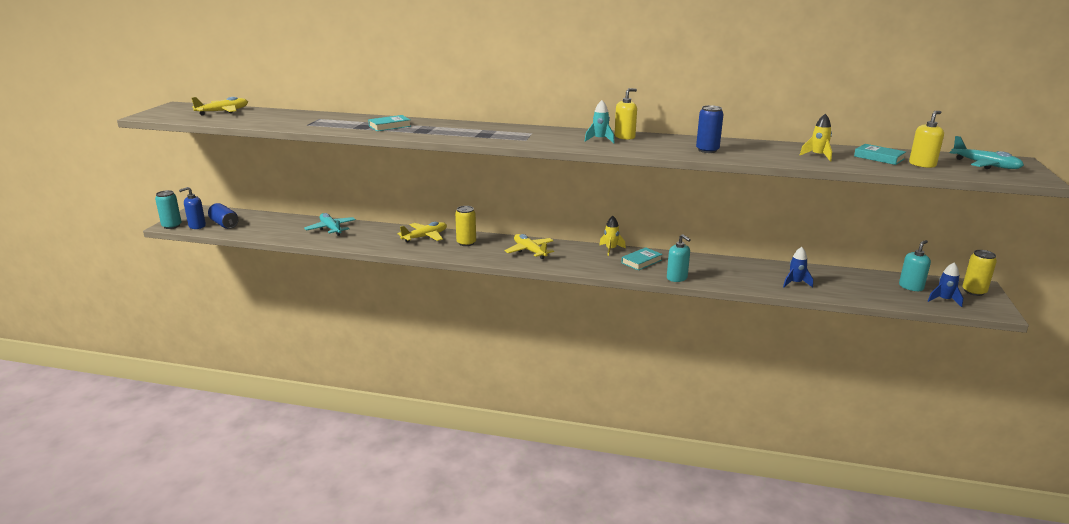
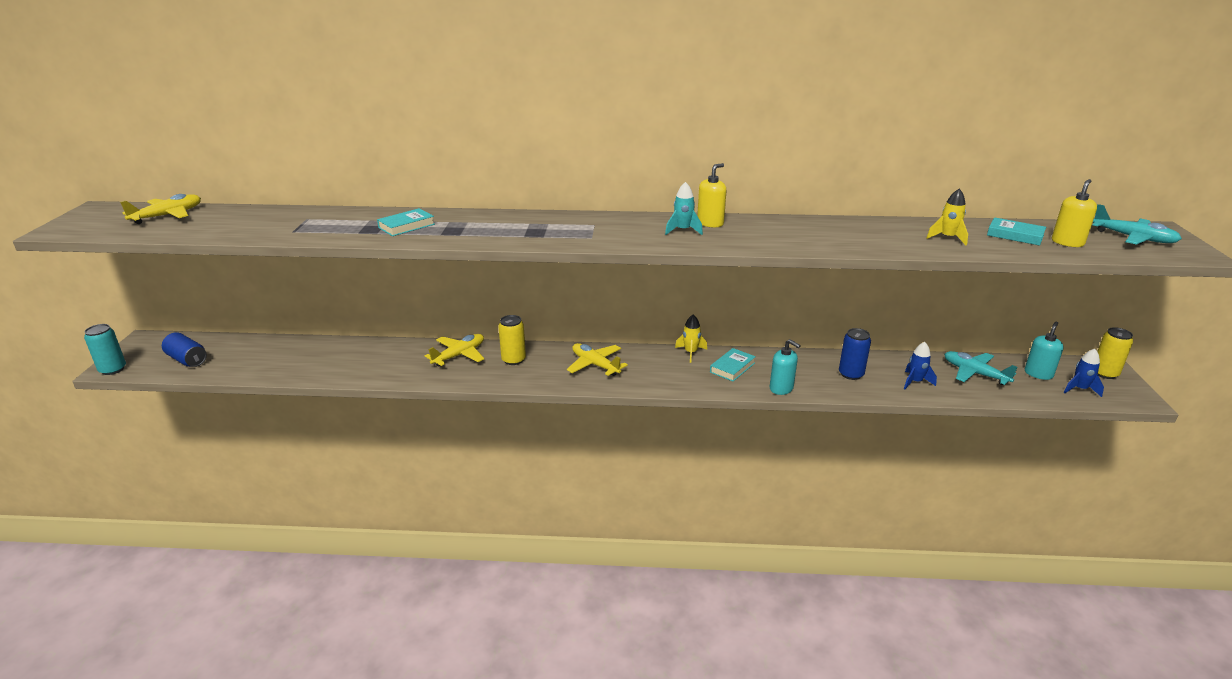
camera: 10 degrees left, 5 degrees up
(197, 226) = (149, 366): blue soap dispenser -> none
(331, 229) = (334, 354): turquoise plane -> turquoise plane (974, 373)
(707, 150) = (818, 238): blue can -> blue can (851, 374)

